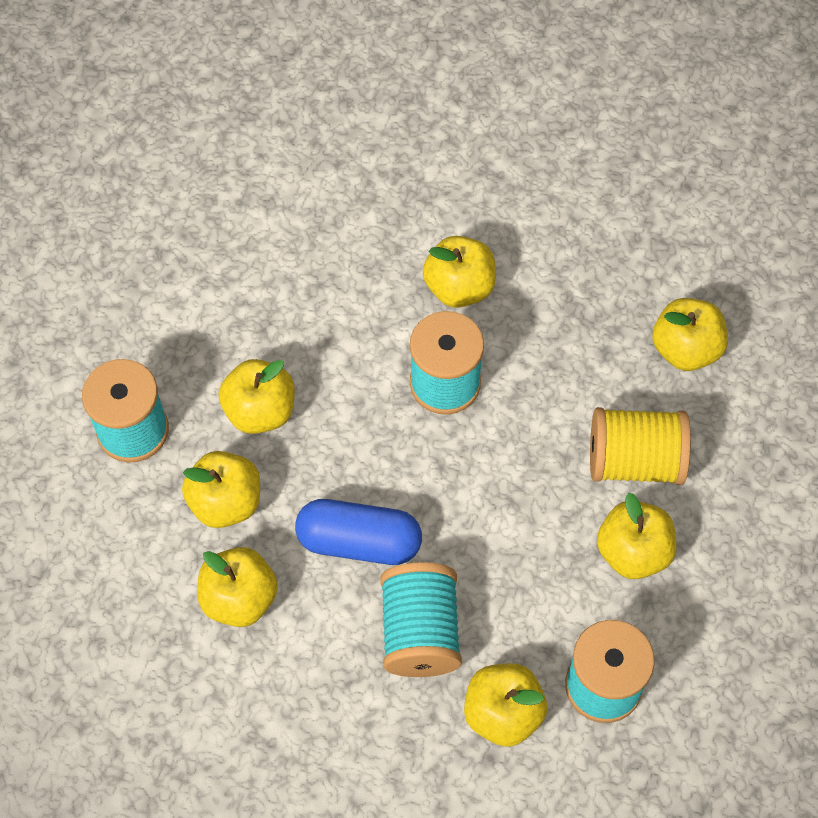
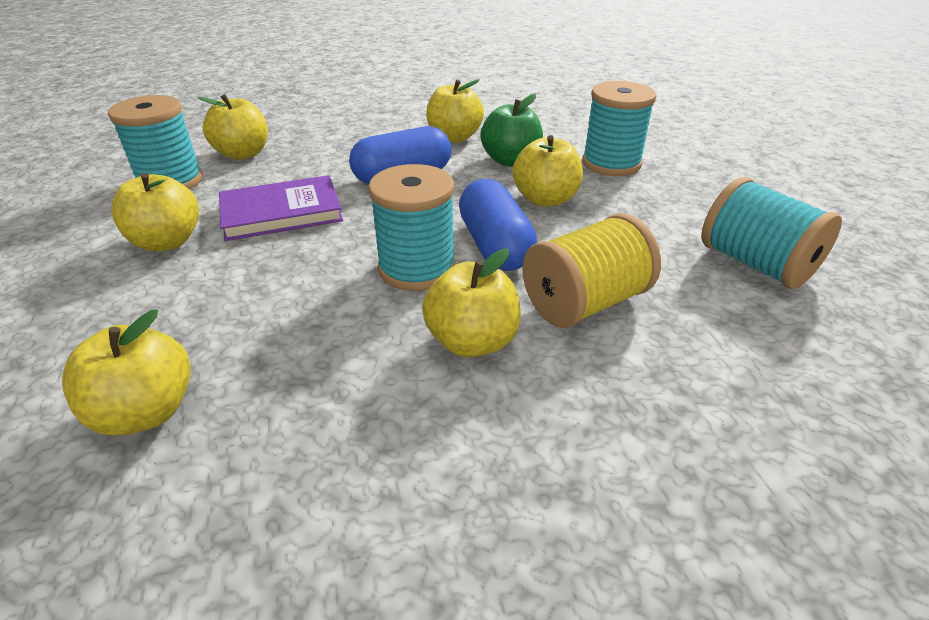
camera: 145 degrees right, 25 degrees down
(226, 502) = (511, 161): yellow apple -> green apple
(363, 373) = (495, 246): none -> blue capsule
(420, 632) = (324, 161): turquoise spool -> turquoise spool (755, 264)
(514, 542) = (281, 212): none -> purple book
(634, 460) = (186, 293): yellow spool -> yellow spool (584, 303)

